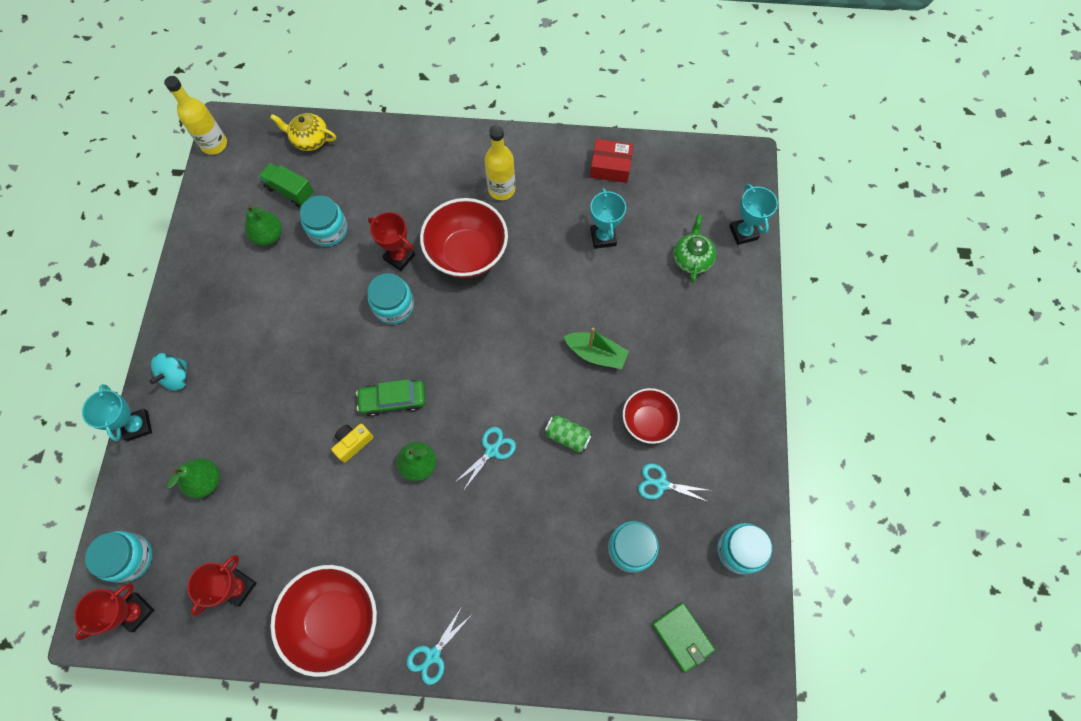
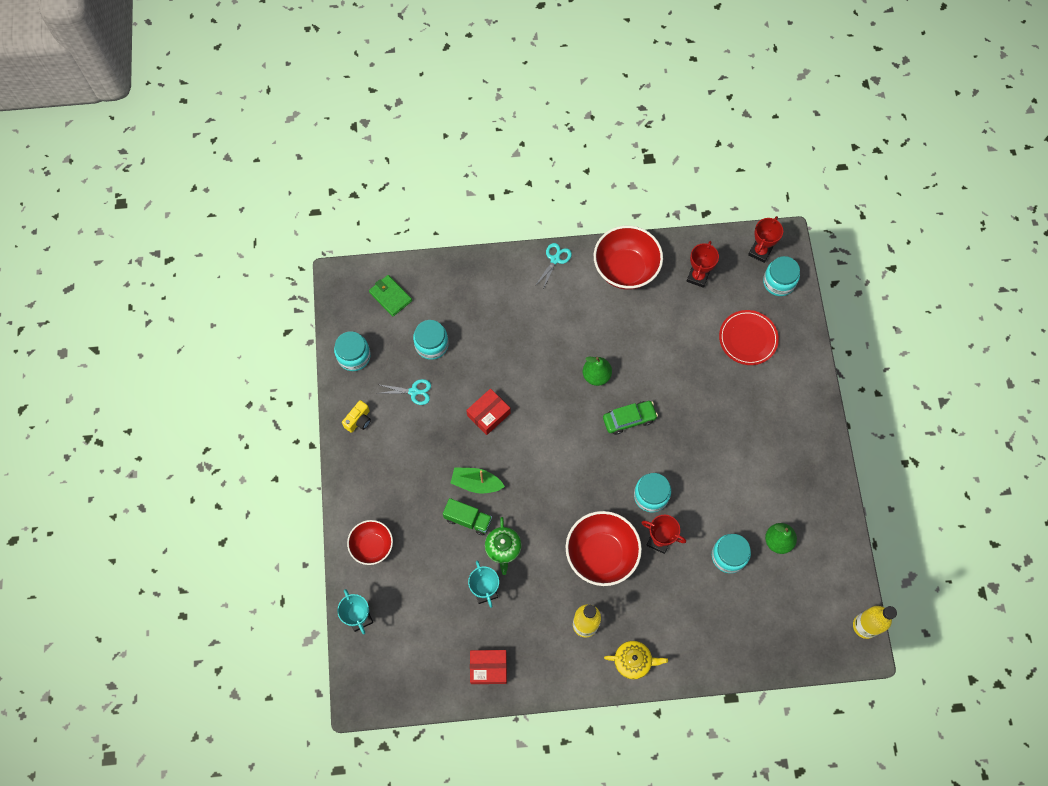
camera: 170 degrees right, 0 degrees up
(138, 426) = (815, 368): turquoise trophy -> none
(177, 377) = (802, 408): turquoise spinning top -> none
(206, 481) = (748, 338): green pear -> red plate
(290, 191) = (776, 589): green truck -> green truck (468, 519)
(310, 140) = (778, 647): yellow teapot -> yellow teapot (633, 661)
(353, 443) = (649, 382): yellow camera -> yellow camera (359, 420)
(492, 450) = (544, 395): turquoise scissors -> none
(568, 436) = (488, 414): green can -> red box
(647, 421) = (429, 436): red bowl -> red bowl (372, 546)
(691, 259) = (404, 583): green teapot -> green teapot (503, 548)

